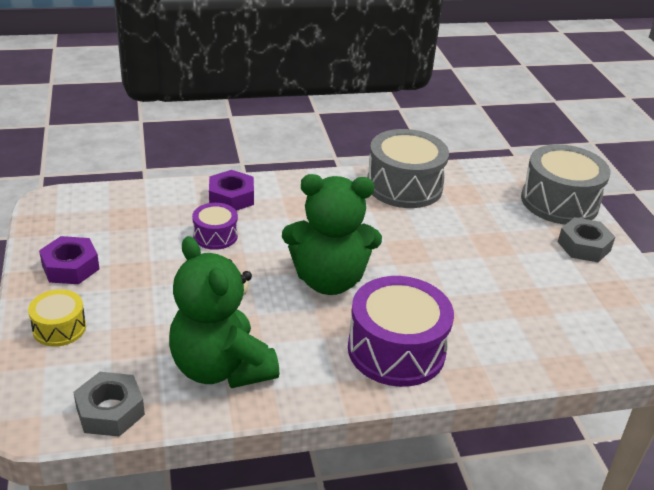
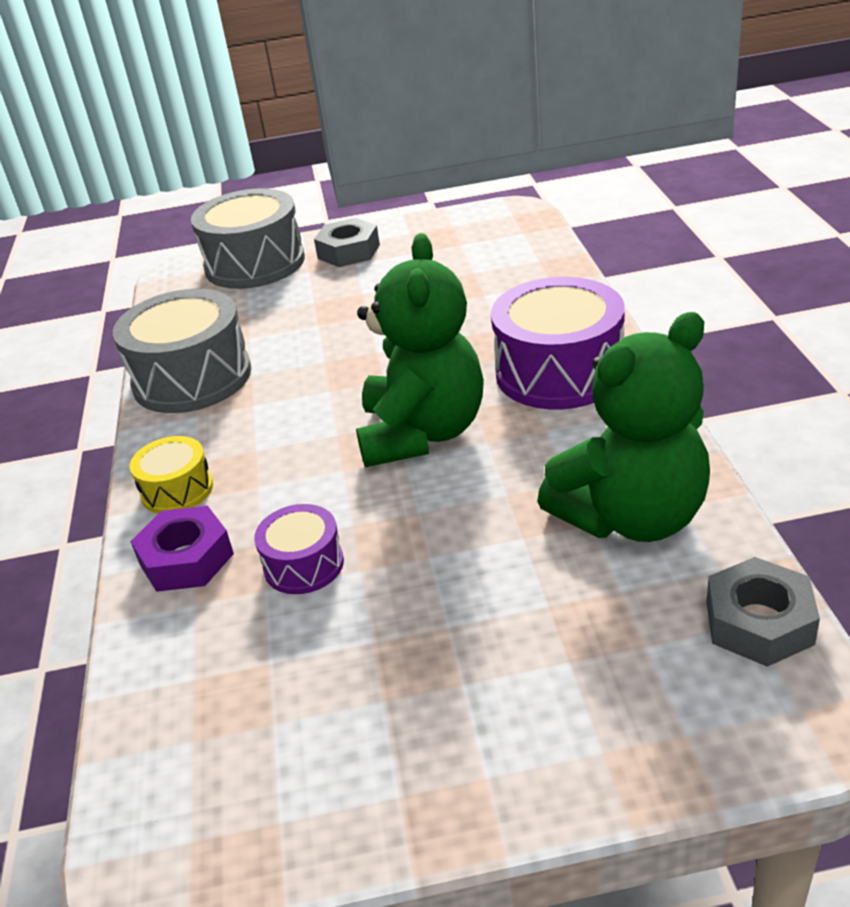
camera: 80 degrees left, 0 degrees up
(59, 328) = (582, 736): yellow drum -> yellow drum (177, 490)
(70, 267) = (396, 762): purple nut -> none

